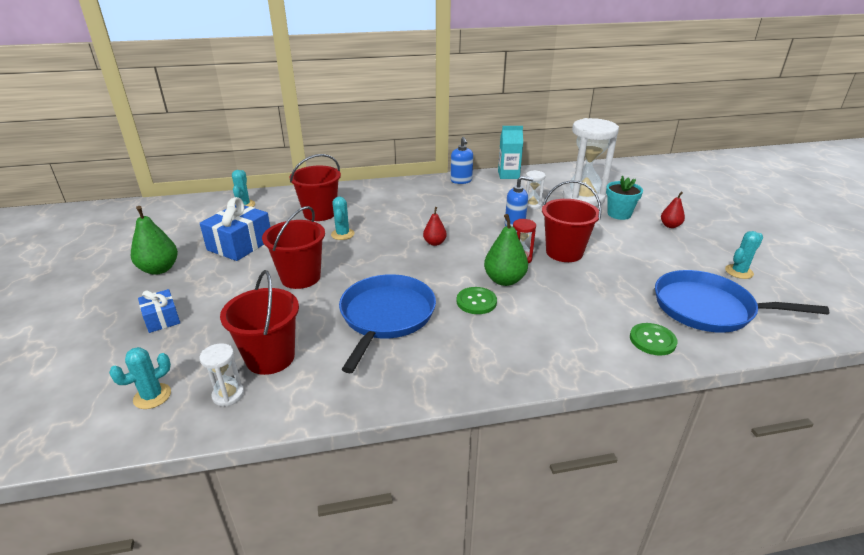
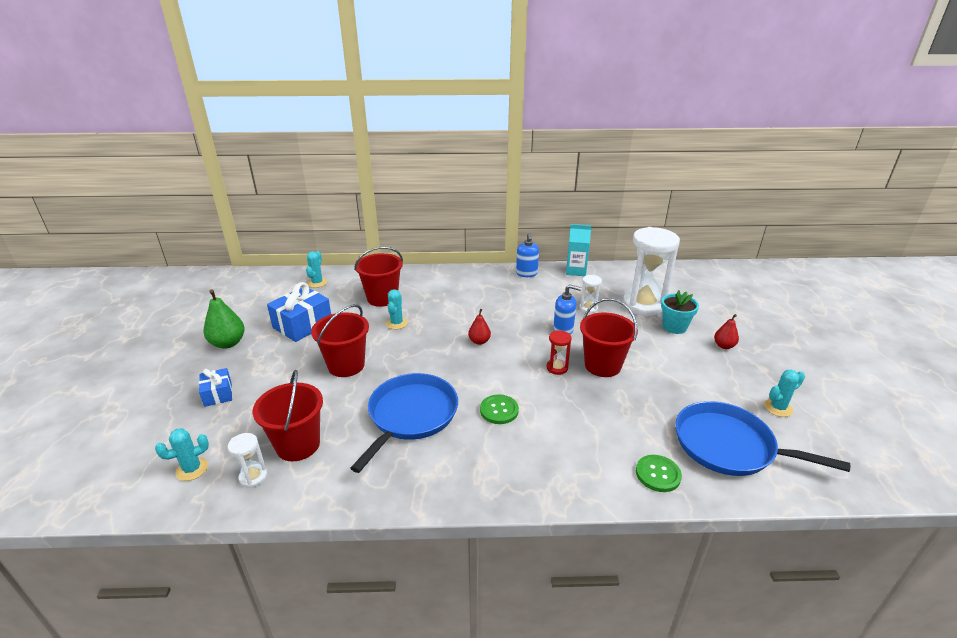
camera: 10 degrees right, 0 degrees up
(504, 280) = (533, 390): green pear -> none

